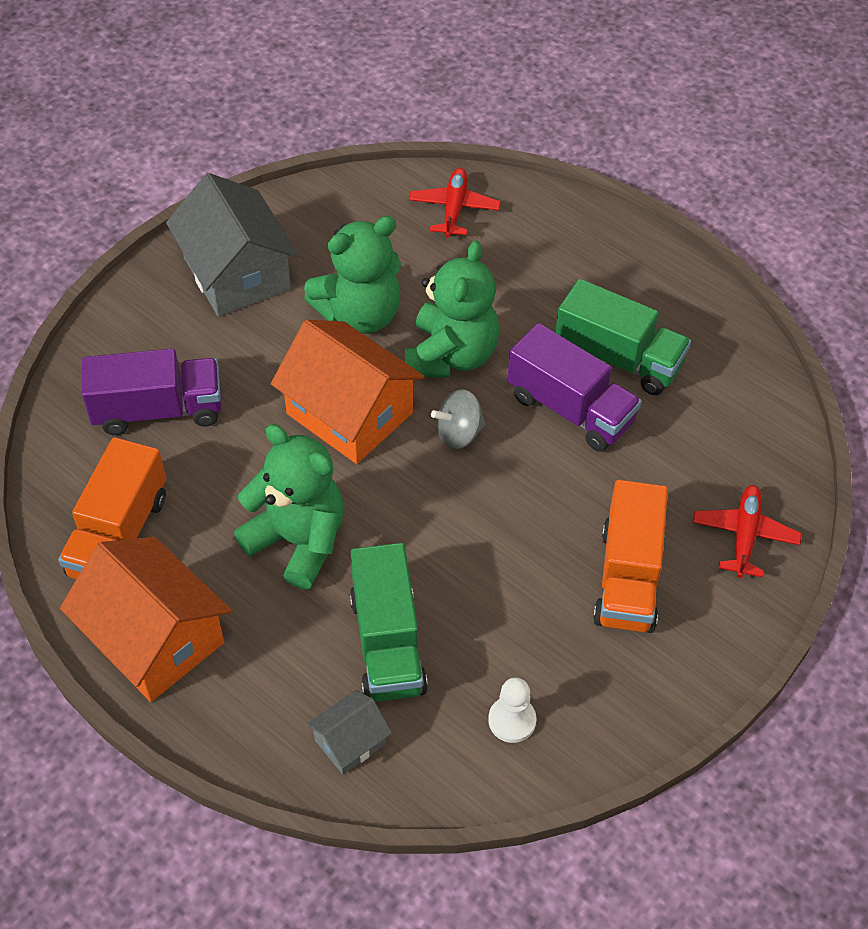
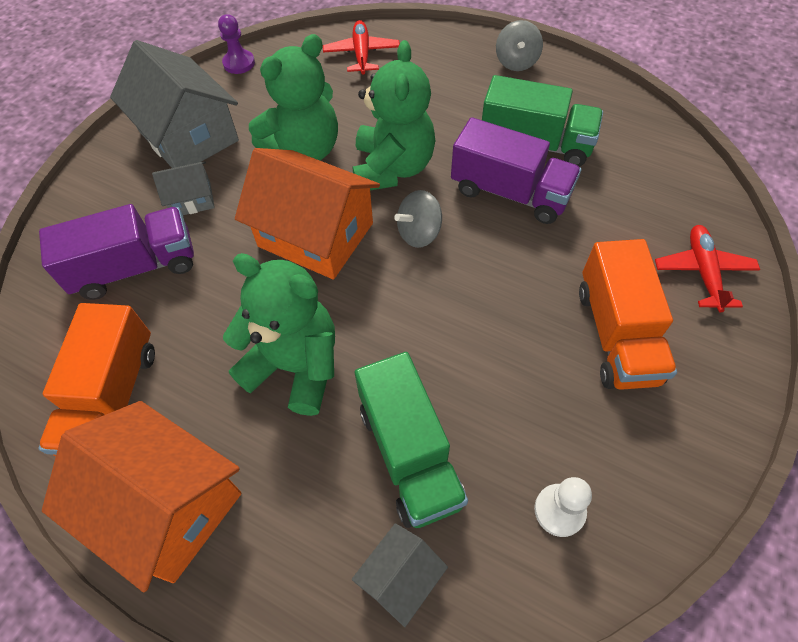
camera: 10 degrees left, 5 degrees up
(227, 348) = (191, 199): none -> grey house
(309, 193) = (239, 63): none -> purple pawn
(632, 254) = (516, 62): none -> grey spinning top

